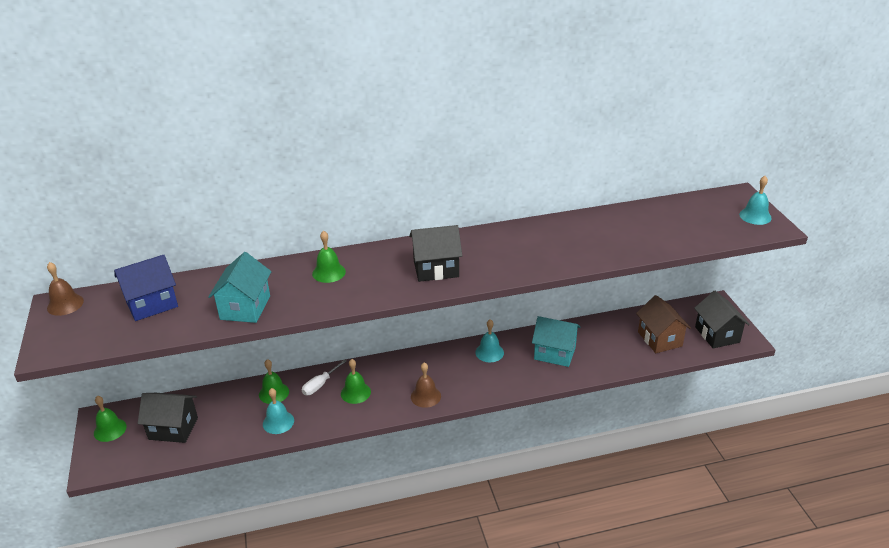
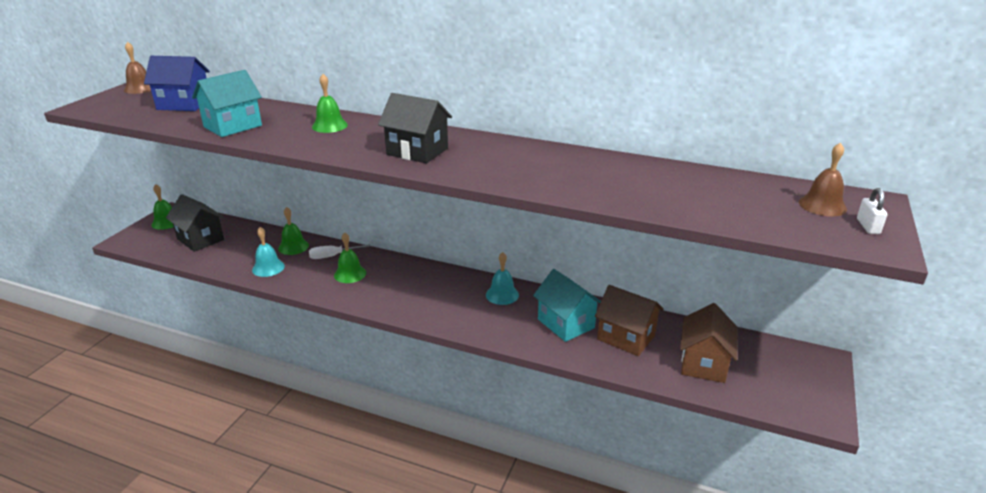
camera: 35 degrees right, 5 degrees down
(425, 396) = (400, 303): brown bell -> brown bell (822, 205)
(600, 344) = (626, 337): none -> brown house
(717, 334) = (787, 392): black house -> none
(755, 216) = (868, 226): turquoise bell -> white padlock

